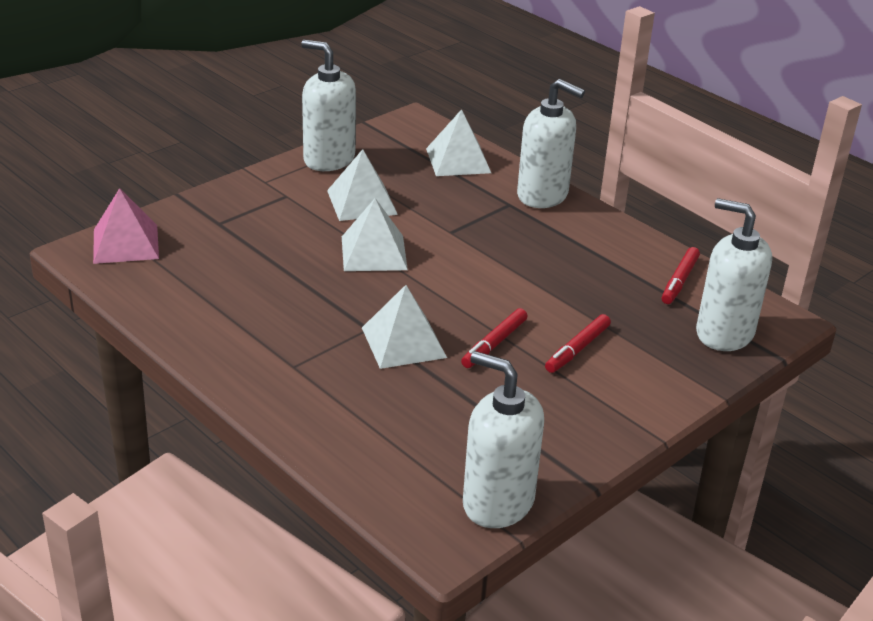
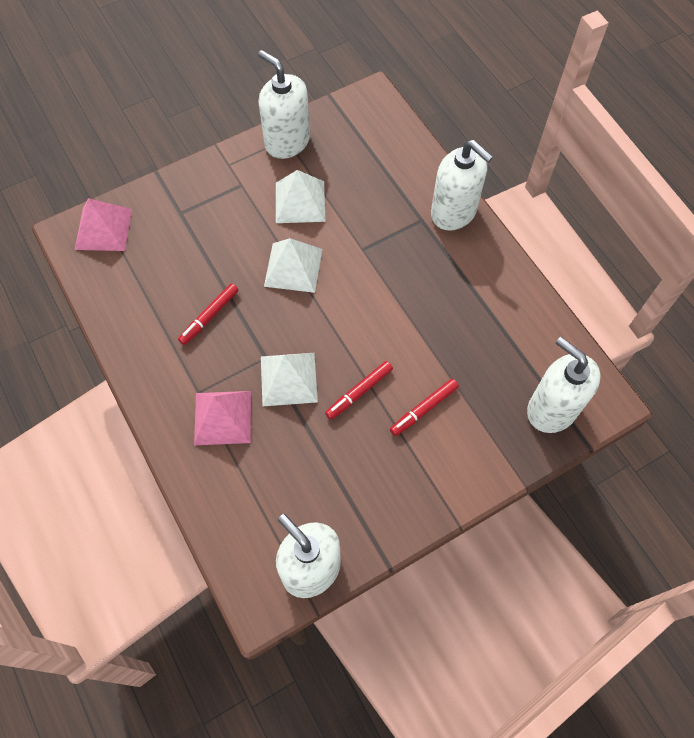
camera: 15 degrees right, 30 degrees up
(333, 384) = (222, 417): none -> pink pyramid
(458, 160) = (395, 157): white pyramid -> none
(679, 281) = (535, 339): red marker -> red marker (209, 316)

